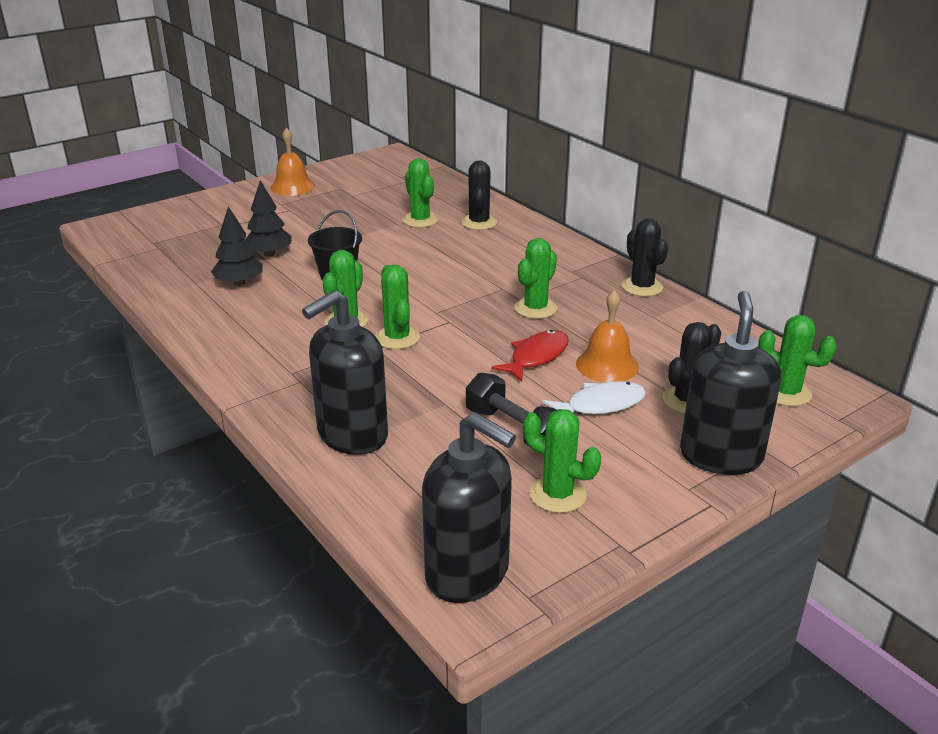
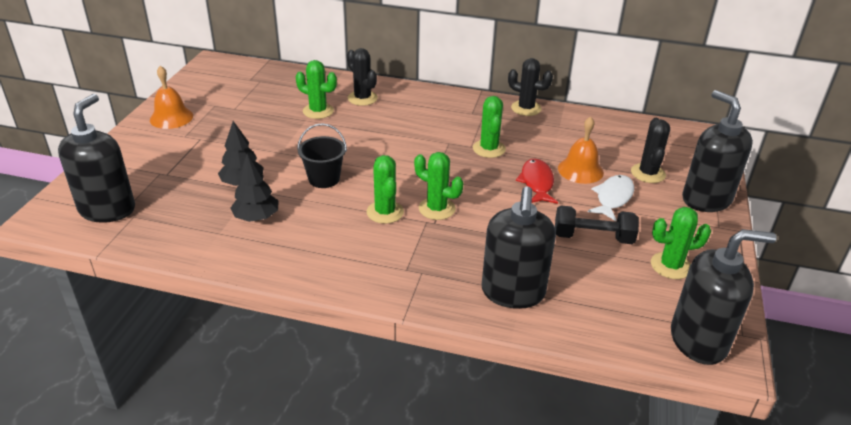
camera: 40 degrees left, 5 degrees up
(149, 236) = (107, 209): none -> black soap dispenser
(786, 392) = (682, 146): green cactus -> none

